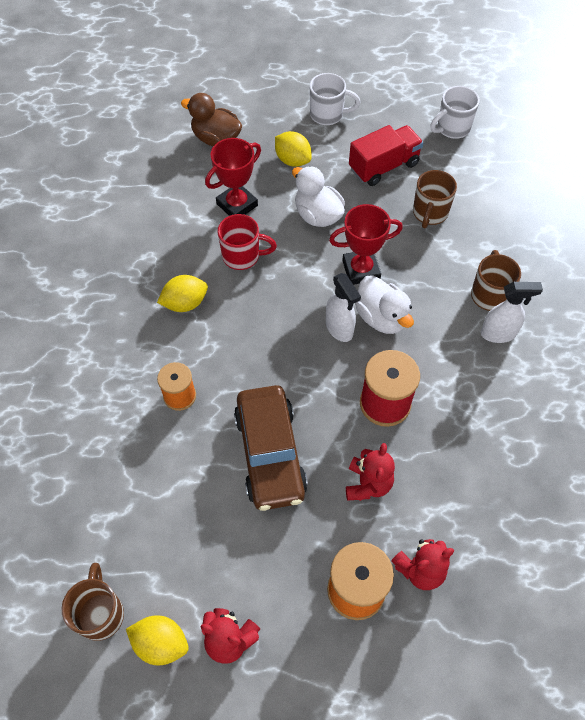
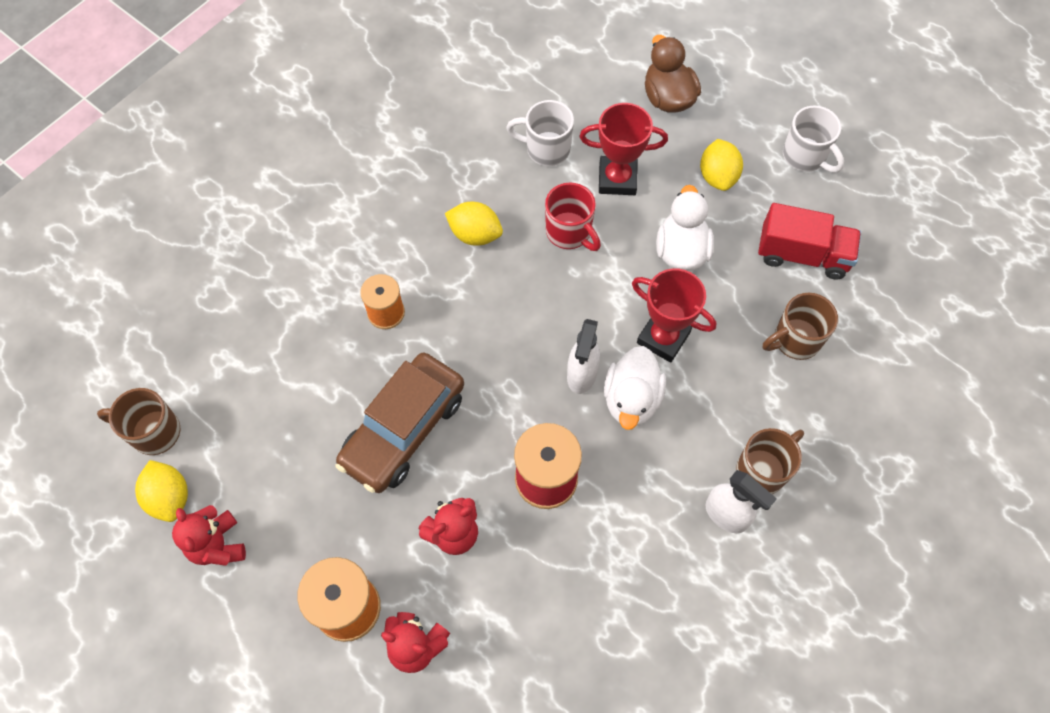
camera: 45 degrees right, 5 degrees up
(100, 613) = (154, 432): brown mug -> brown mug turned 120 degrees counterclockwise
(452, 128) = (923, 272): white mug -> white mug (546, 149)

